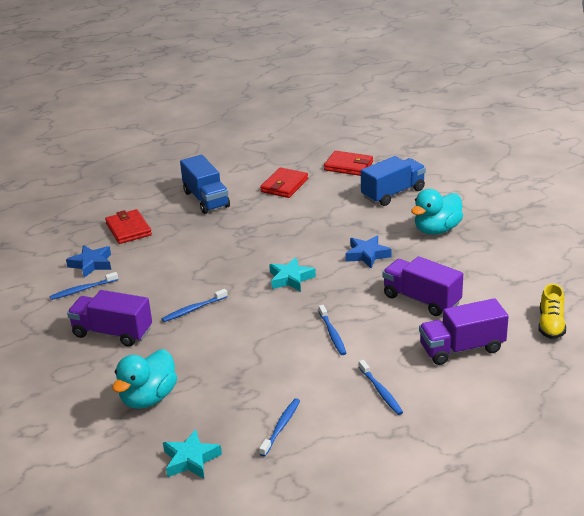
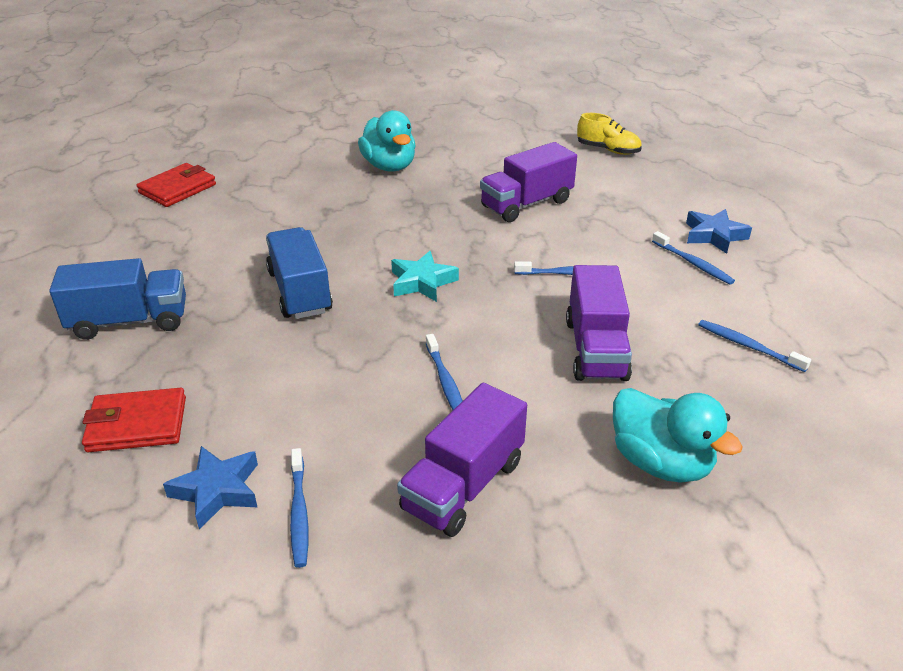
camera: 75 degrees left, 5 degrees up
(191, 459) = (810, 437): turquoise star -> none
(284, 185) = (171, 244): red wallet -> none
(367, 255) = (408, 218): blue star -> blue star (714, 235)
(381, 391) = (693, 263): blue toothbrush -> blue toothbrush turned 60 degrees clockwise
(393, 193) = (281, 174): blue truck -> blue truck (300, 292)
(462, 348) = (629, 201): purple truck -> purple truck (595, 349)

